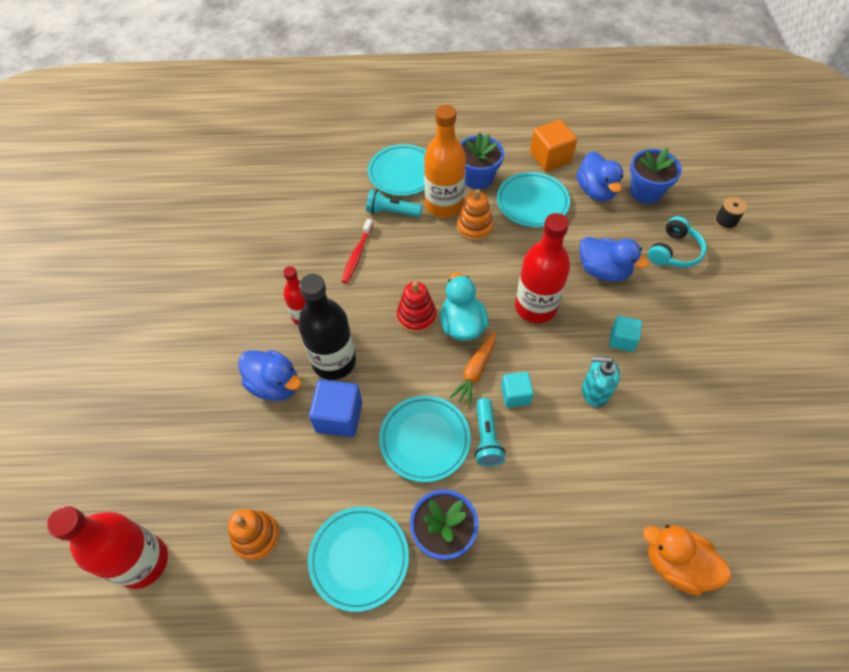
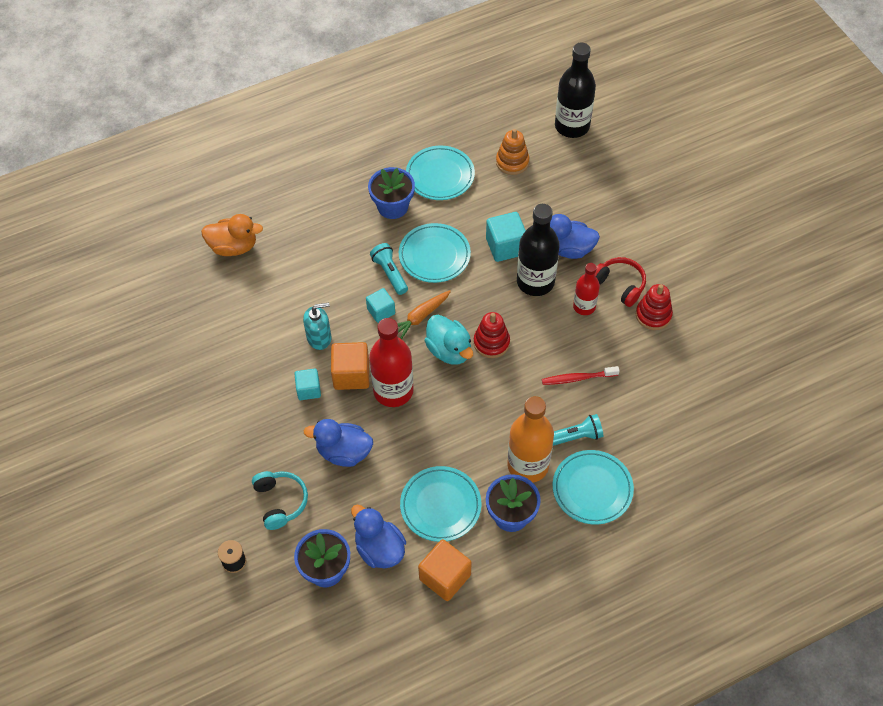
camera: 155 degrees right, 0 degrees up
(143, 562) = (572, 126): red bottle -> black bottle
(247, 283) = (653, 315): none -> red stacking toy
(254, 324) = (619, 285): none -> red headphones
(339, 417) = (505, 246): blue cube -> turquoise cube
(357, 255) = (577, 378): red toothbrush -> red toothbrush turned 90 degrees counterclockwise
(474, 227) = (485, 451): orange stacking toy -> none
(475, 371) = (420, 317): orange carrot -> orange carrot turned 135 degrees counterclockwise
(572, 338) = (351, 375): none -> orange cube
(674, 251) = (280, 502): turquoise headphones -> turquoise headphones turned 150 degrees clockwise

